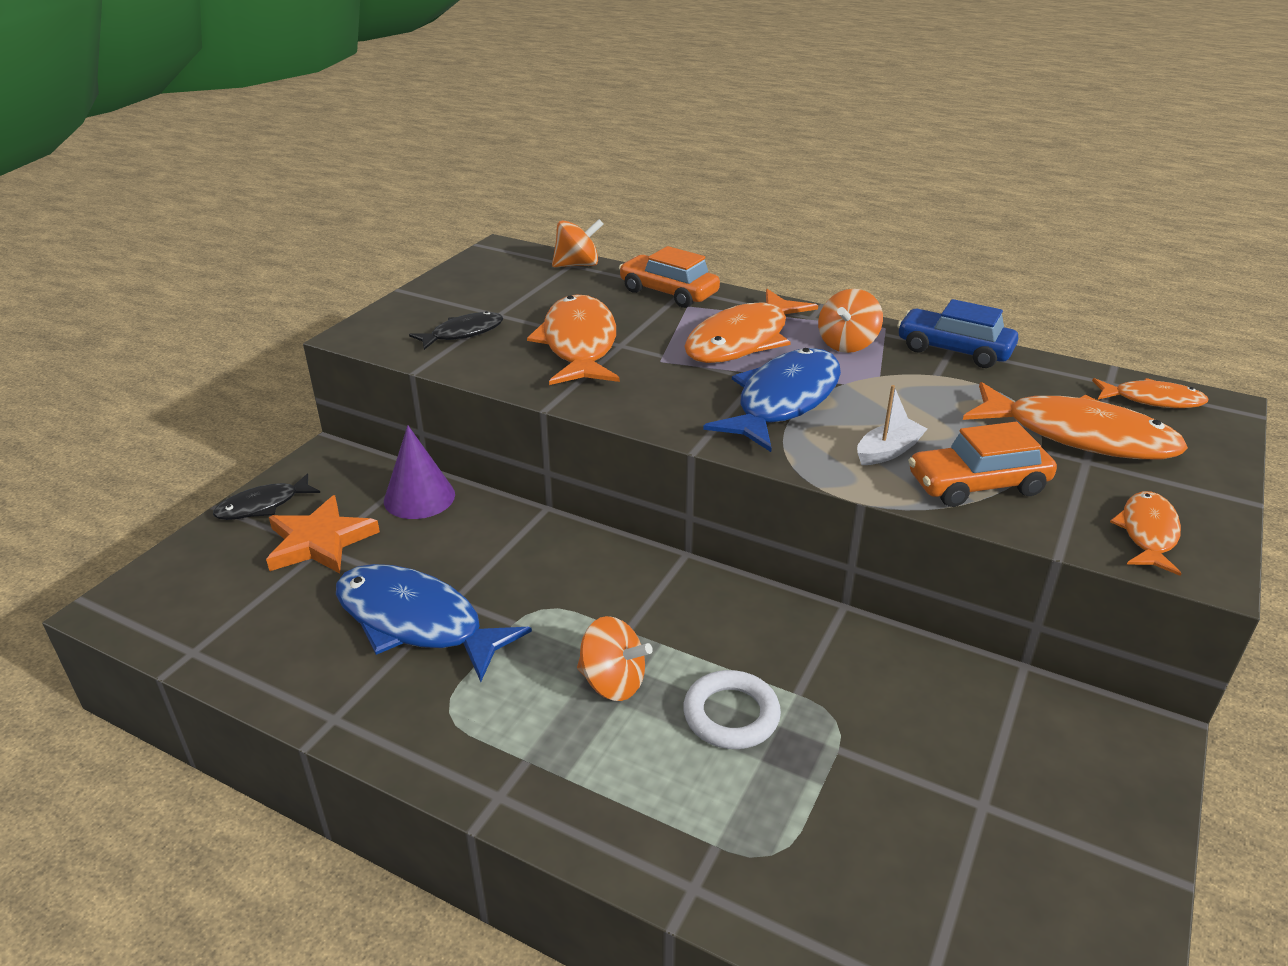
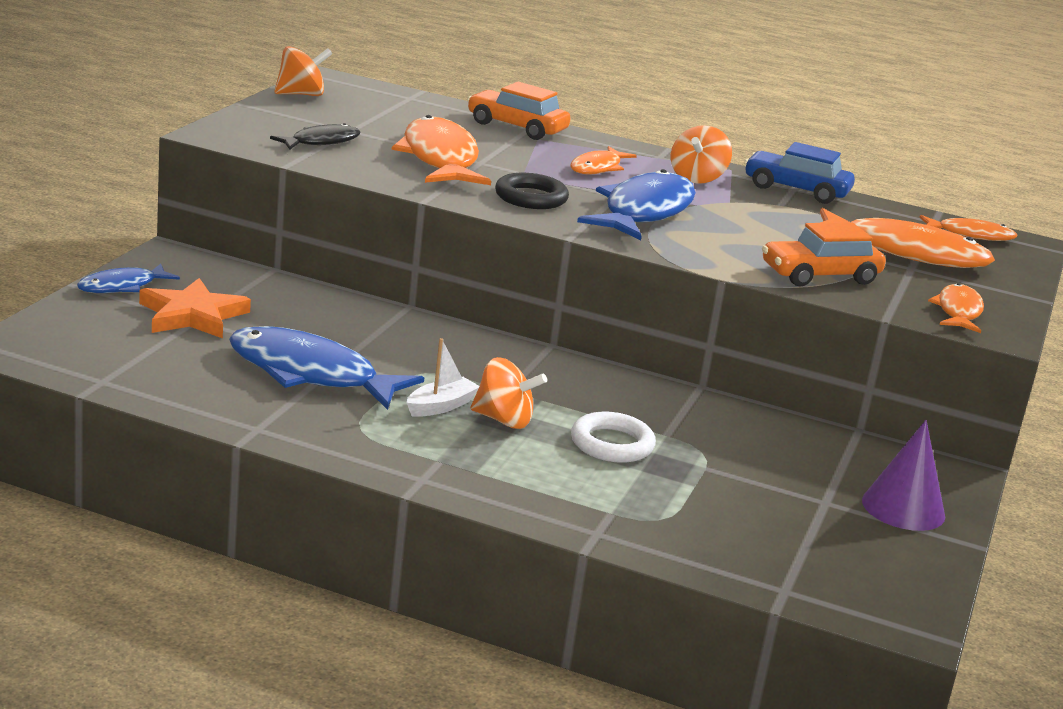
camera: 10 degrees left, 10 degrees down
(263, 506) = (122, 286): black fish -> blue fish
(419, 497) = (280, 290): purple cone -> purple cone (903, 508)
(577, 265) = (417, 98): orange spinning top -> orange spinning top (301, 94)
(663, 391) = (531, 197): none -> black ring
(742, 340) = (598, 168): orange fish -> orange fish, size x0.55
(888, 451) = (742, 250): white boat -> white boat (441, 406)

